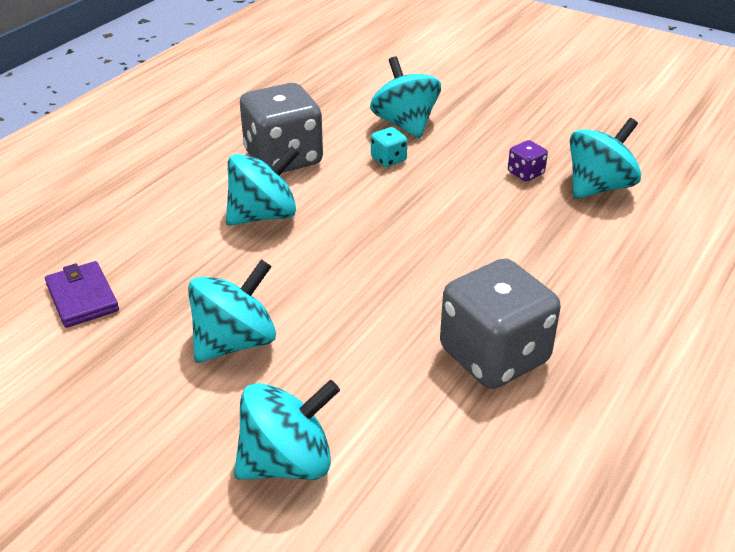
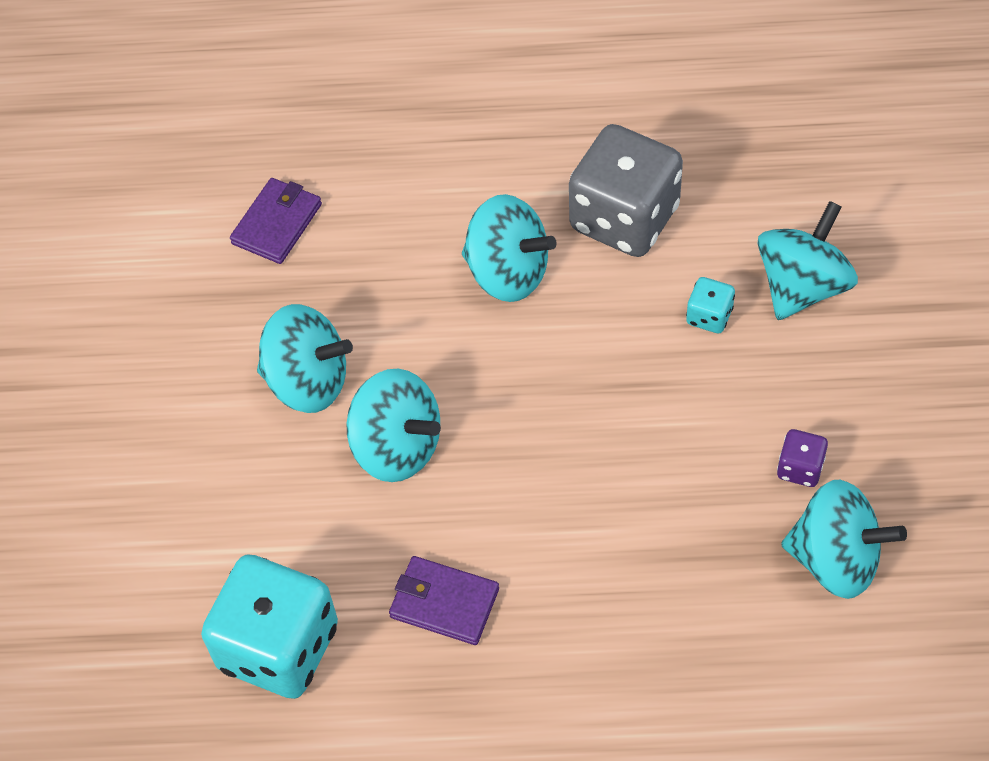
camera: 60 degrees right, 20 degrees up
(287, 462) = (199, 517): turquoise spinning top -> turquoise spinning top (397, 447)
(456, 467) = (278, 647): none -> turquoise dice
(494, 356) = (444, 603): grey dice -> purple wallet

